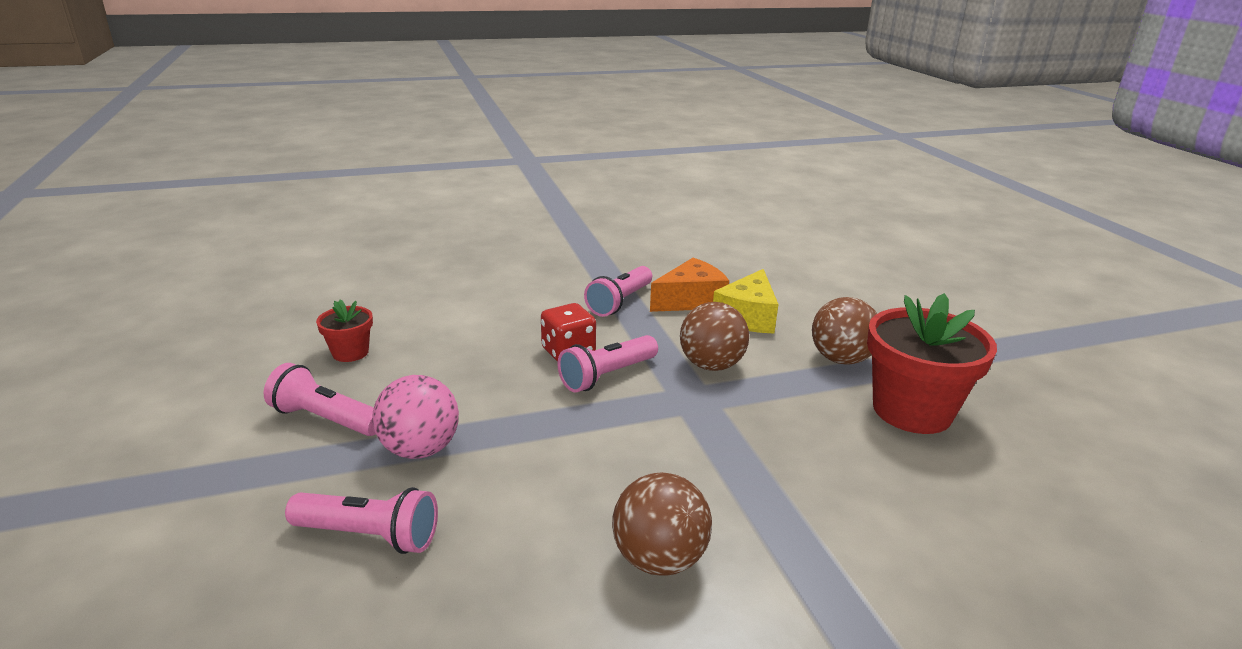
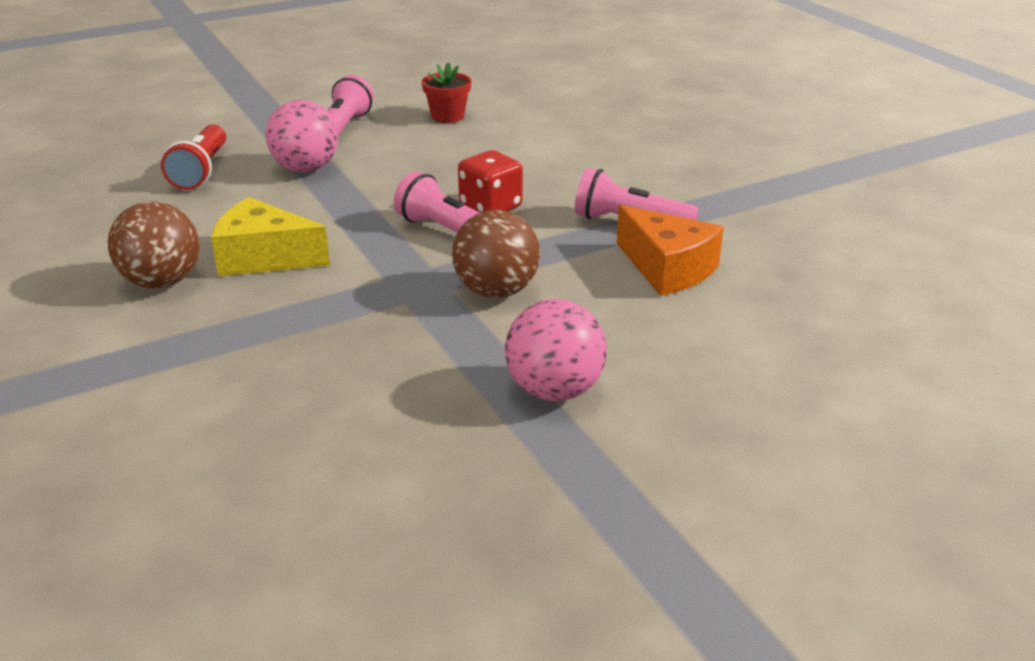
camera: 80 degrees right, 5 degrees up
(370, 536) = (201, 171): pink flashlight -> red flashlight
(747, 317) = (644, 313): yellow cheese -> yellow cheese (264, 258)
(841, 359) = (554, 390): brown ball -> pink ball
(912, 411) = (431, 446): red flower pot -> none

